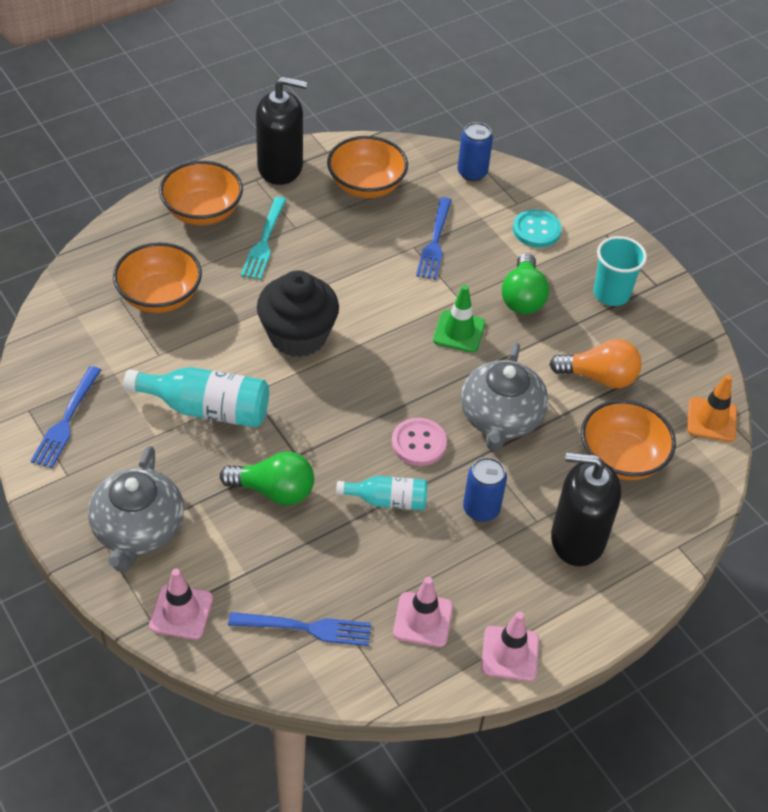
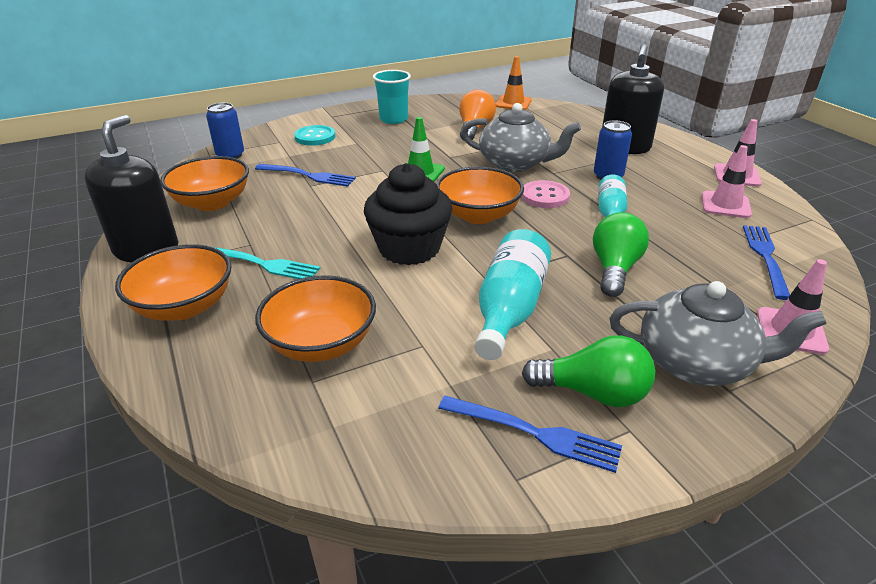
camera: 80 degrees left, 15 degrees down
(523, 297) = (388, 147): green light bulb -> green light bulb (593, 393)
(621, 458) = (549, 129): orange bowl -> orange bowl (478, 215)

